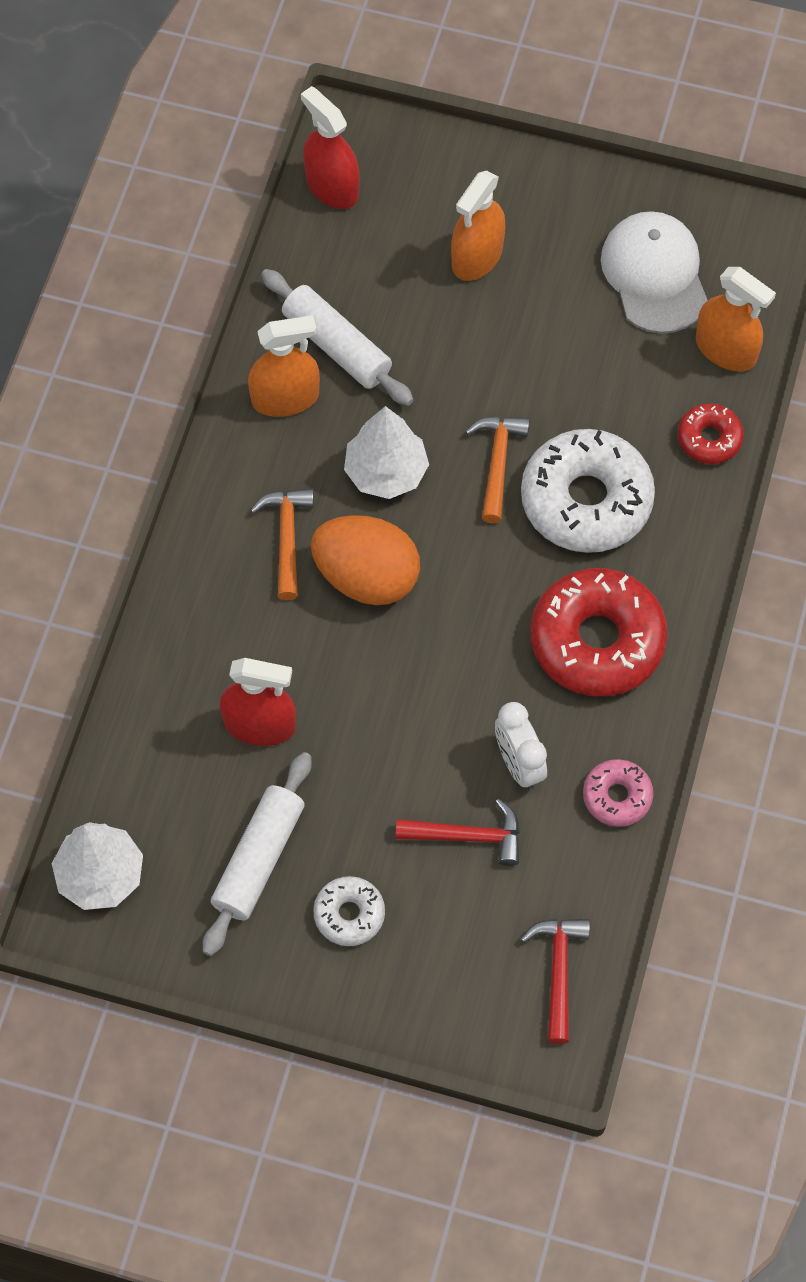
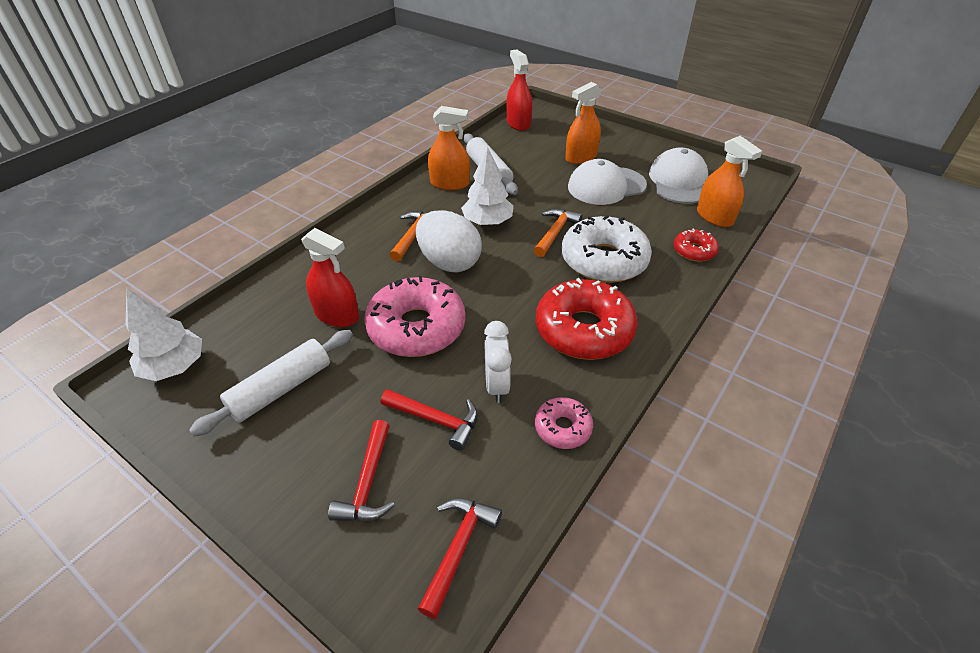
camera: 20 degrees right, 20 degrees down
(349, 914) = (318, 445): white donut -> none
(366, 577) = (449, 262): orange egg -> white egg
(378, 710) = (416, 327): none -> pink donut
(430, 937) = (368, 483): none -> red hammer
(541, 324) = (606, 186): none -> white cap

